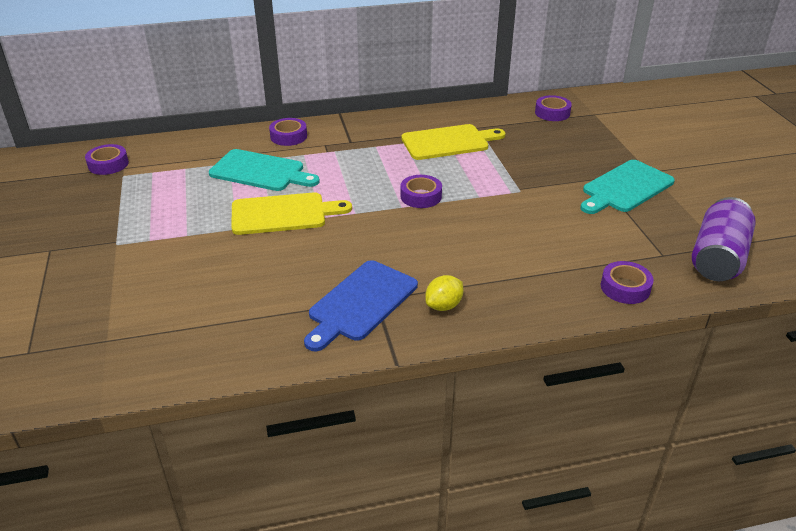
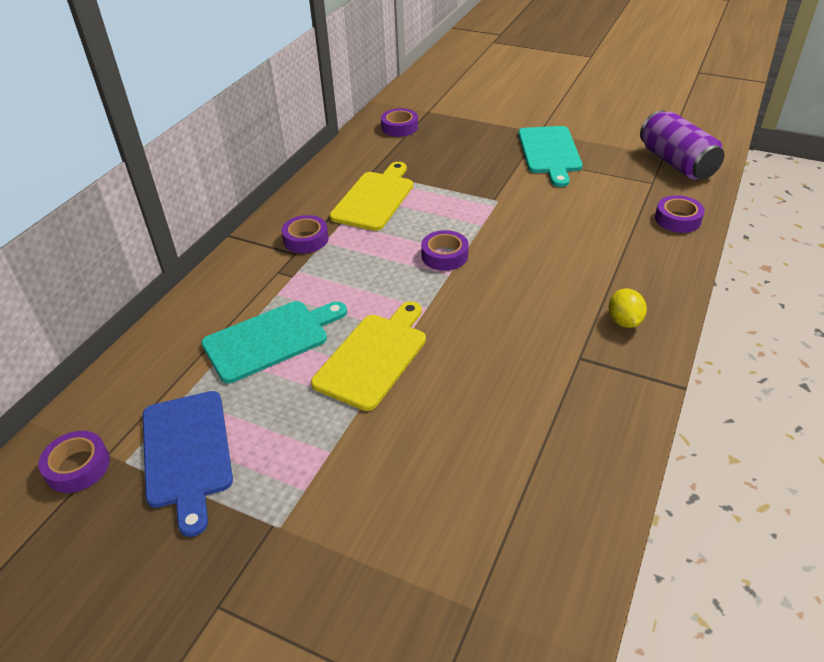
camera: 50 degrees left, 5 degrees up
(288, 136) = (226, 289): purple tape -> purple tape (306, 239)
(360, 303) = (577, 370): blue cutting board -> blue cutting board (187, 453)

